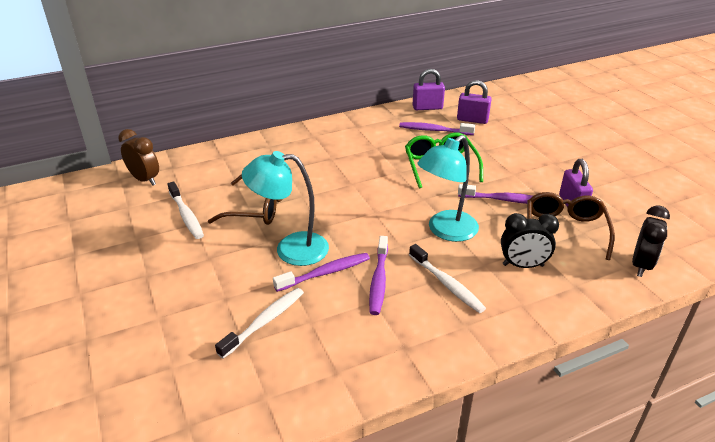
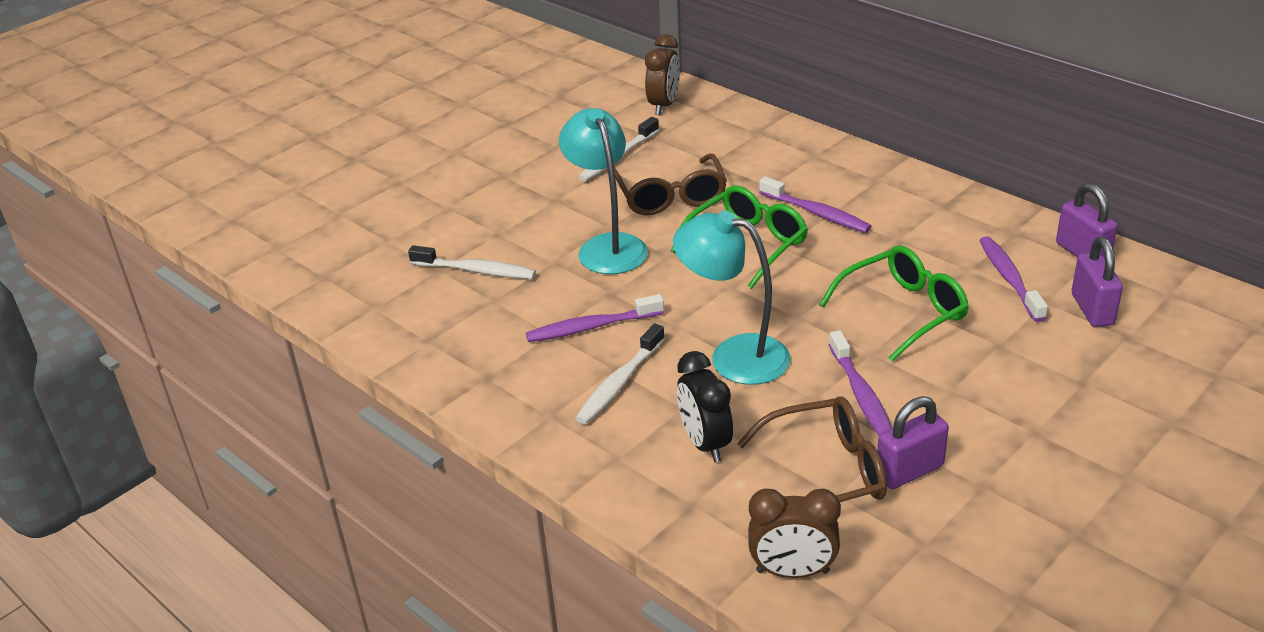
camera: 70 degrees right, 0 degrees up
(325, 273) = (580, 284): purple toothbrush -> purple toothbrush (817, 213)
(338, 194) = (747, 244): none -> green glasses
(641, 265) = (792, 572): black clock -> brown clock

